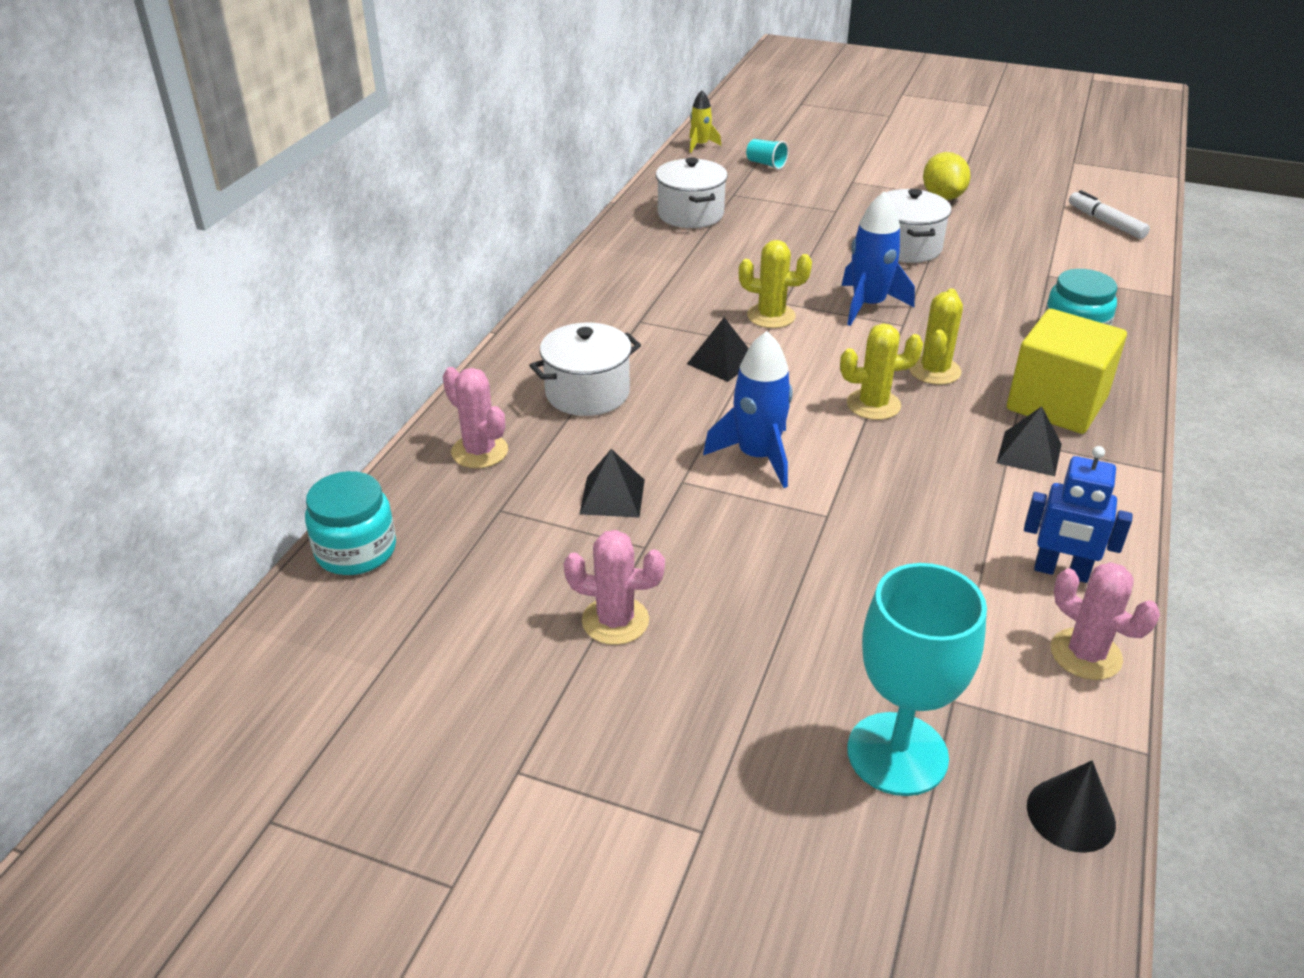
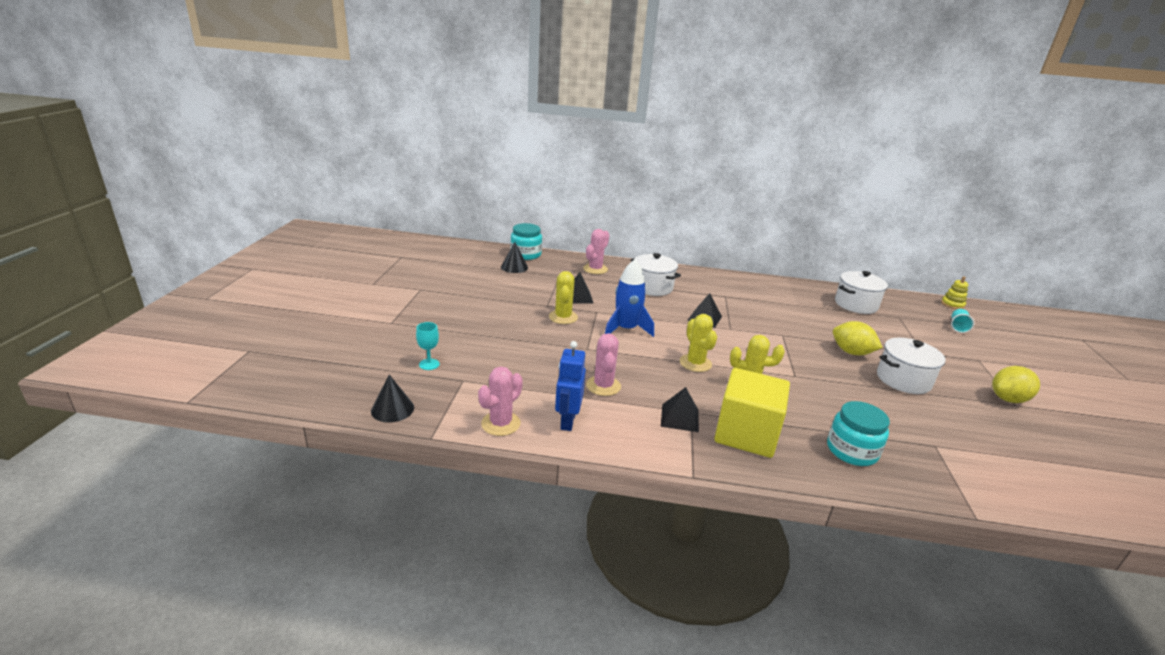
camera: 75 degrees right, 10 degrees down
(428, 578) = (514, 267): none -> black cone
(615, 621) = (499, 301): pink cactus -> pink cactus (603, 386)
(700, 145) = (952, 305): yellow rocket -> yellow stacking toy
(771, 316) = (763, 331): yellow cactus -> yellow cactus (563, 317)
(836, 262) = (851, 352): none -> yellow lemon
(868, 305) = (807, 363): blue rocket -> none
(897, 754) = (429, 364): turquoise goblet -> turquoise goblet, size x0.44
(1105, 222) = (1081, 490): white marker -> none

